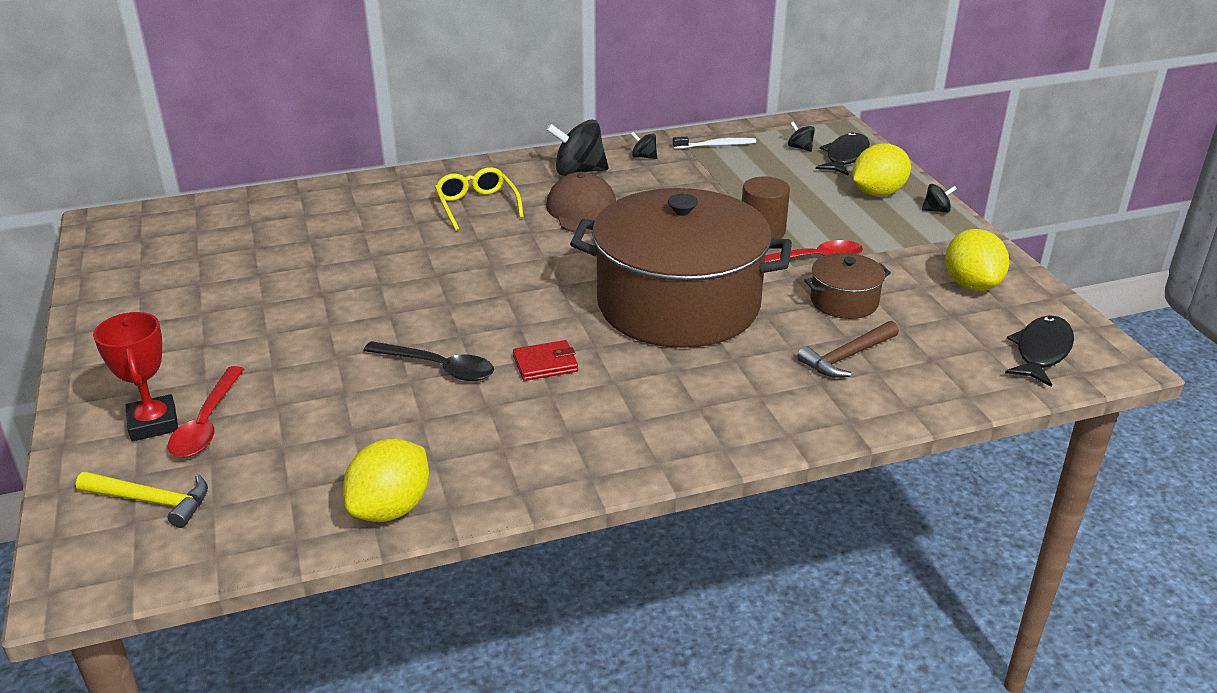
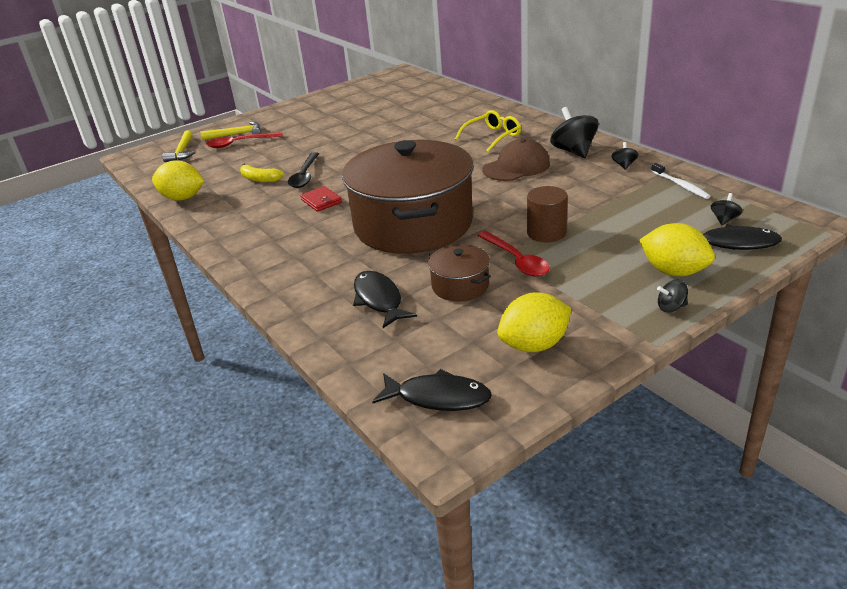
camera: 75 degrees right, 0 degrees up
(153, 423) = (236, 134): red trophy -> yellow hammer
(401, 414) = (260, 179): none -> yellow banana
(847, 357) = (379, 300): brown hammer -> black fish
(936, 210) = (671, 307): black spinning top -> black spinning top turned 105 degrees clockwise

